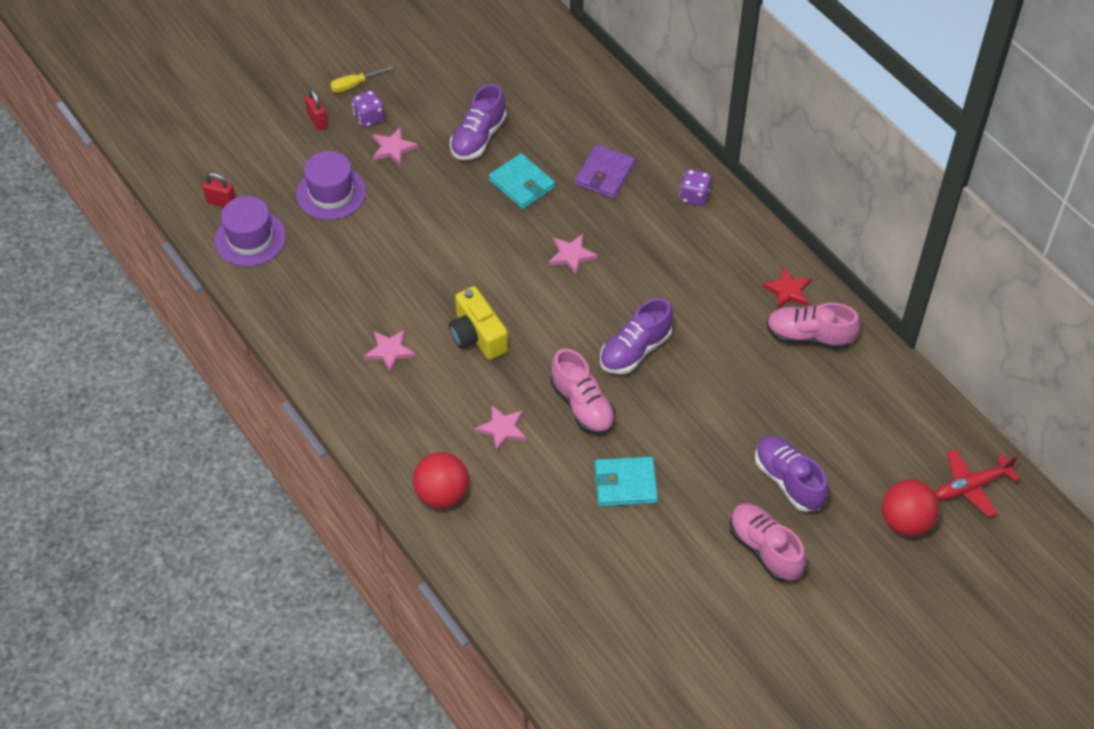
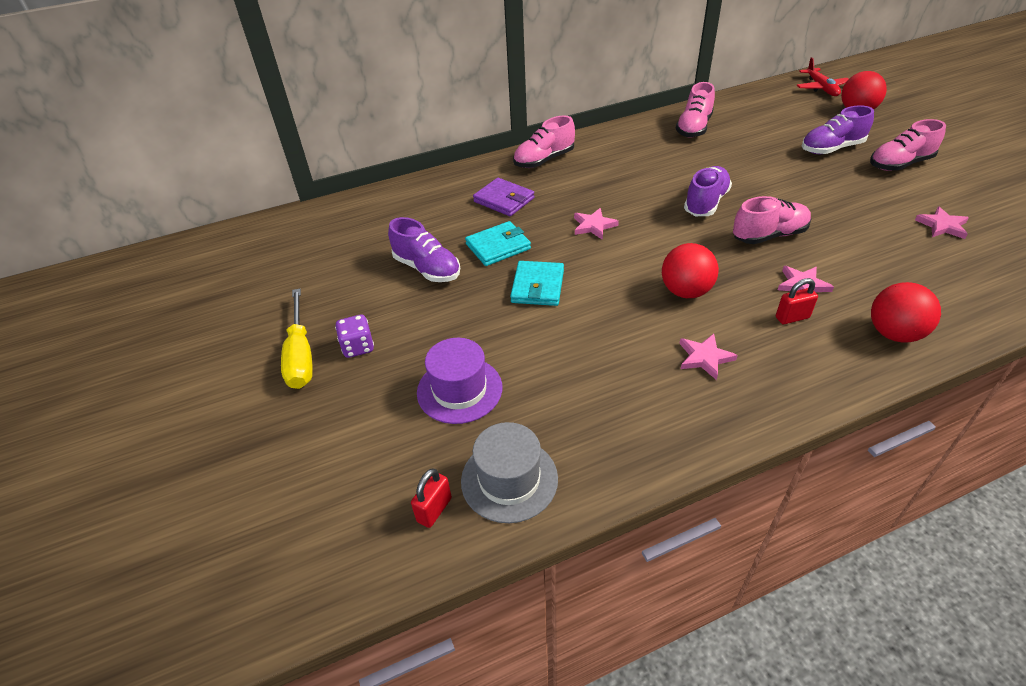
camera: 75 degrees left, 10 degrees down
(250, 238) = (509, 479): purple hat -> grey hat
(317, 121) = (339, 393): red padlock -> red padlock (792, 317)
(354, 85) = (301, 355): yellow screwdriver -> yellow screwdriver, size x1.73
(393, 148) = (413, 331): pink star -> pink star (942, 225)
(477, 336) = (685, 291): yellow camera -> red ball
(625, 484) = (852, 221): turquoise wallet -> turquoise wallet (537, 286)
(635, 350) = (706, 203): purple shoe -> purple shoe turned 120 degrees counterclockwise
(694, 196) = (544, 160): purple dice -> pink shoe
(788, 290) = (649, 131): red star -> none

